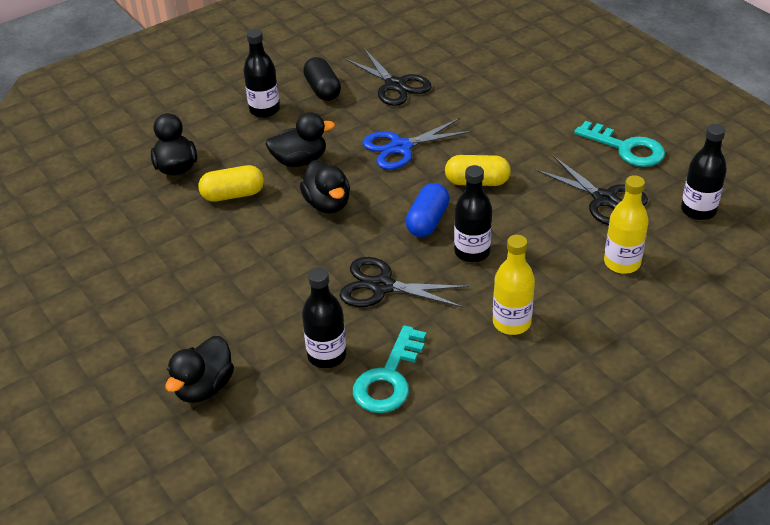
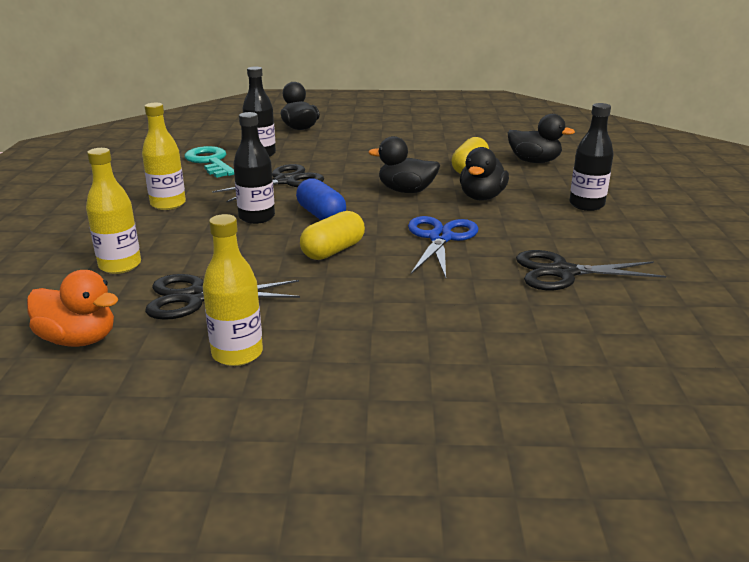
camera: 125 degrees right, 15 degrees down
(322, 90) = (596, 236): black capsule -> none
(626, 148) = (237, 354): turquoise key -> yellow bottle
(698, 210) = (79, 340): black bottle -> orange duck

